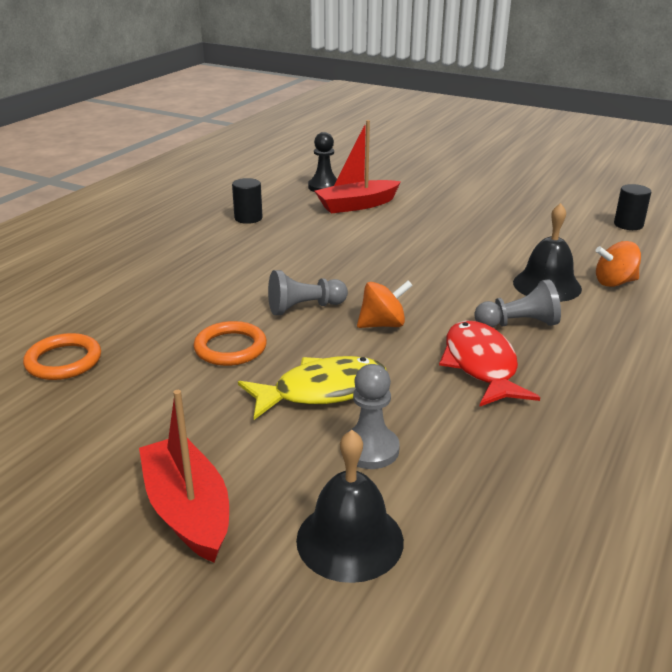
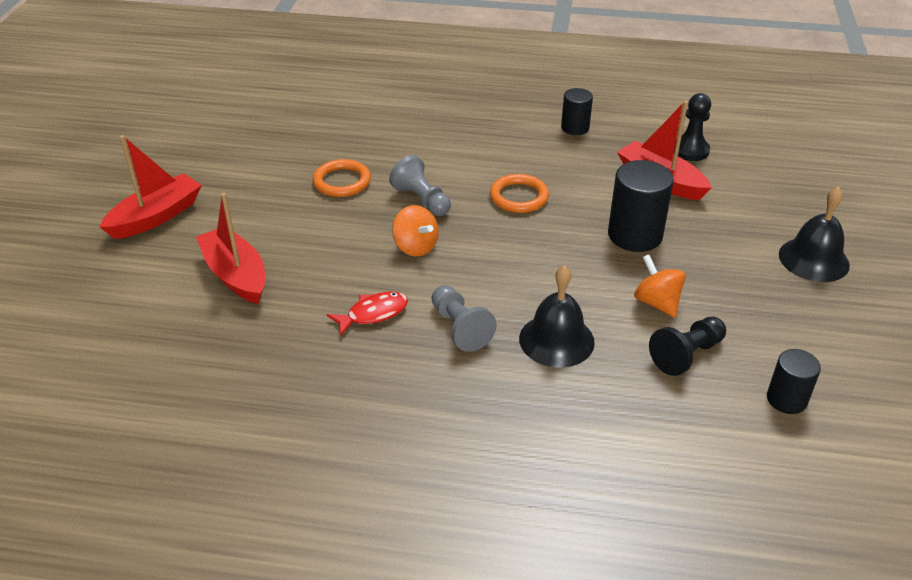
camera: 70 degrees right, 10 degrees up
(63, 361) = (294, 122): orange ring -> orange ring (519, 197)
(322, 391) = (300, 238): yellow fish -> none
(350, 540) = (141, 285): black bell -> black bell (813, 259)
(370, 449) = (236, 275): grey pawn -> red boat
(424, 229) = (635, 235): none -> black cylinder
(481, 365) = (373, 314): red fish -> red fish, size x0.63
(576, 243) = (686, 355): none -> black pawn
(614, 282) = (598, 393): orange spinning top -> orange spinning top (657, 303)

